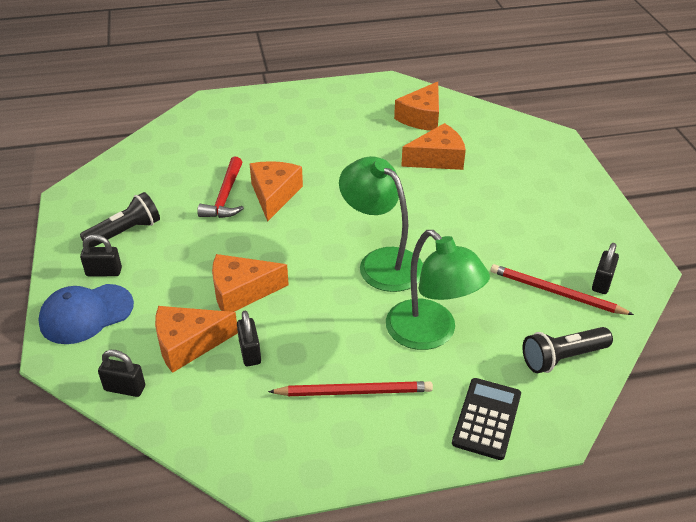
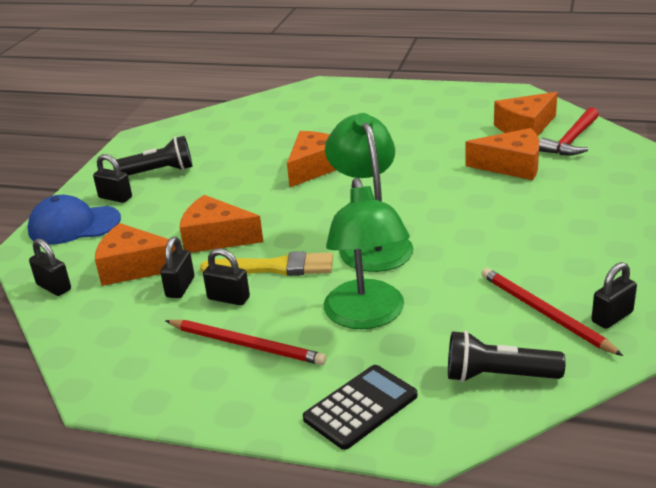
camera: 30 degrees right, 10 degrees down
(225, 196) = (268, 161): red hammer -> red hammer (571, 140)
(303, 351) = (228, 298): none -> black padlock
(318, 308) = (274, 267): none -> yellow brush

